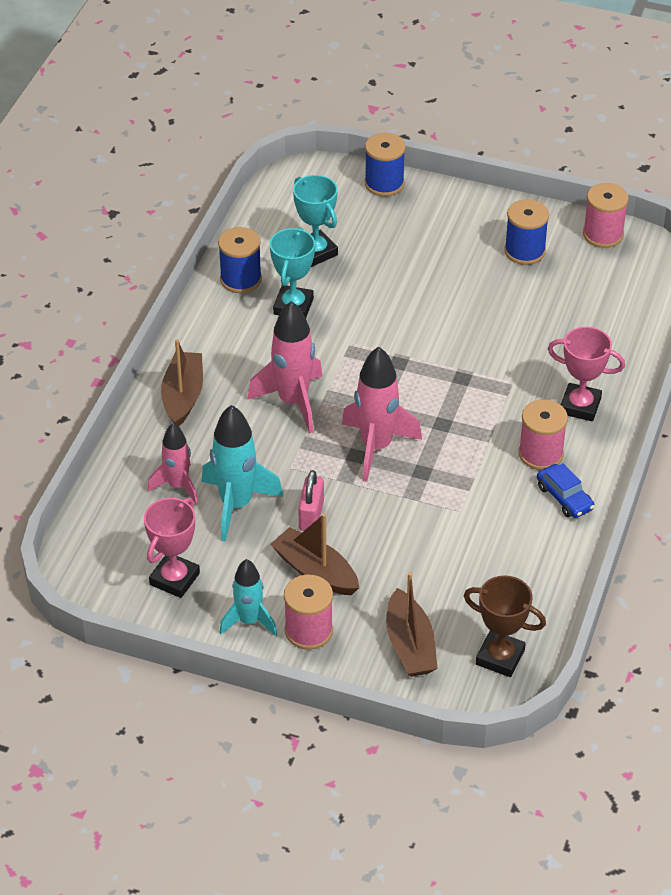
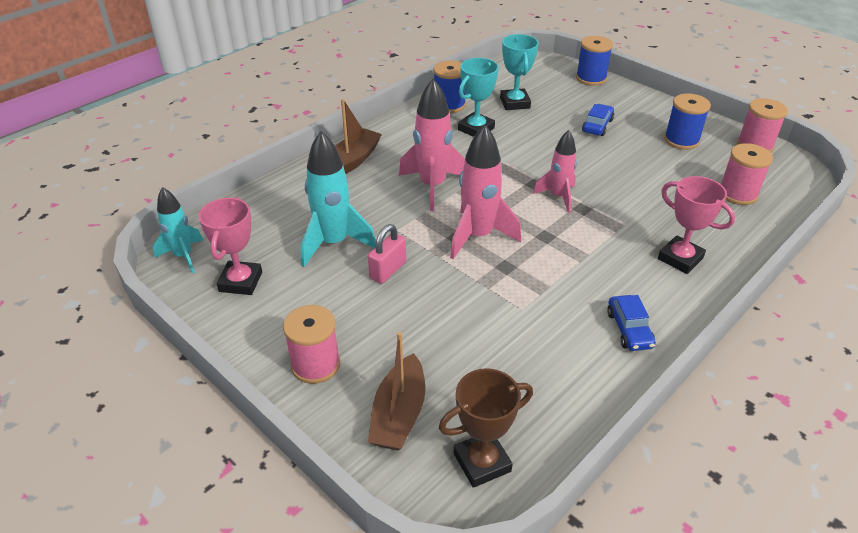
camera: 25 degrees right, 5 degrees down
(174, 579) = (240, 282): pink trophy -> pink trophy turned 45 degrees counterclockwise
(178, 486) = (300, 216): pink rocket -> pink rocket (558, 197)
(249, 621) = (271, 337): turquoise rocket -> turquoise rocket (183, 256)
(315, 571) = (359, 316): brown boat -> none
(426, 258) = (597, 126): none -> blue car
(500, 657) = (482, 462): brown trophy -> brown trophy turned 75 degrees counterclockwise
(540, 454) = (623, 285): pink spool -> pink spool (737, 194)

